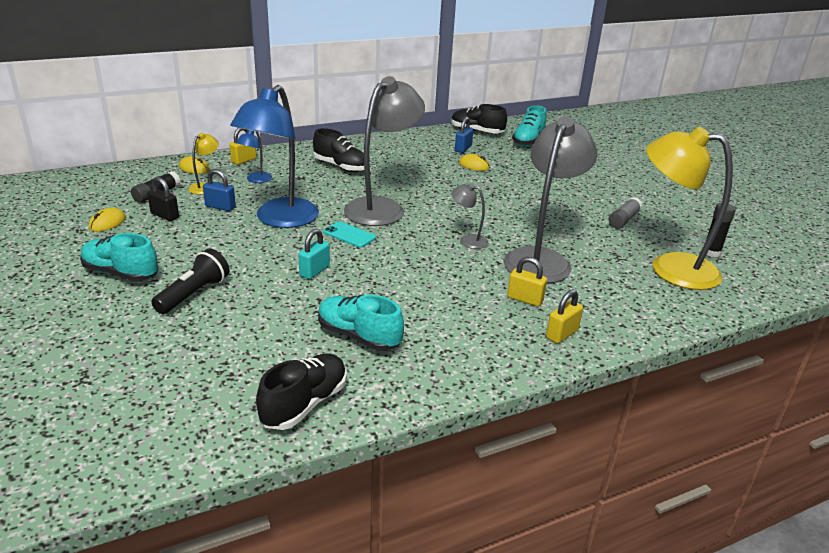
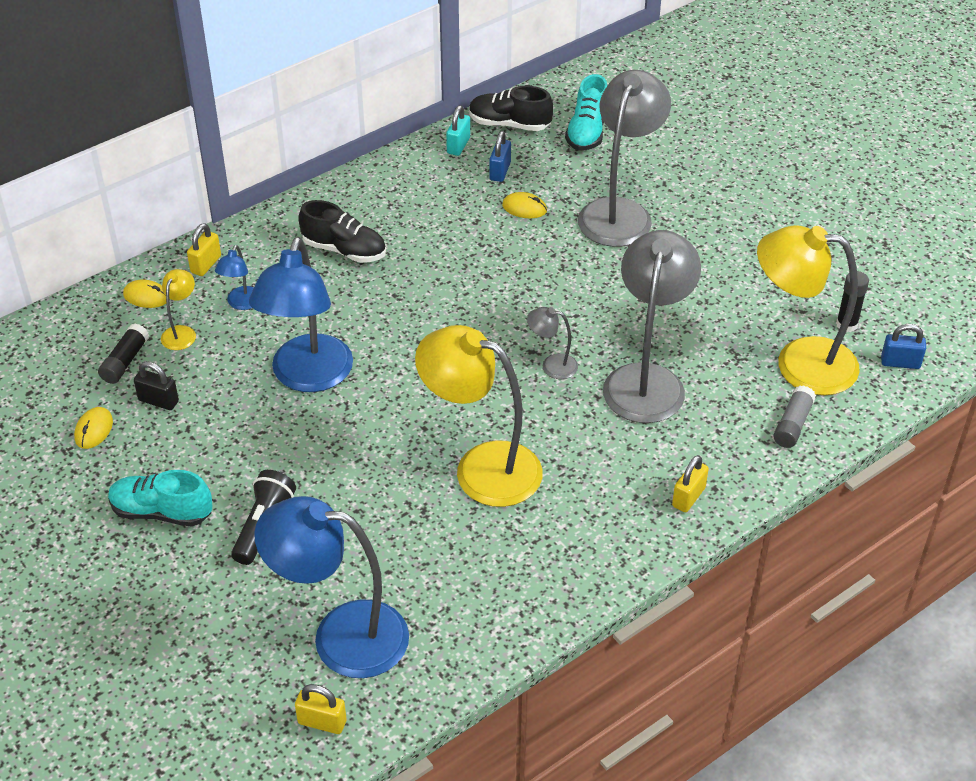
camera: 10 degrees left, 15 degrees up
(212, 377) = (341, 636): none -> blue lamp
(220, 207) = (220, 368): blue padlock -> blue padlock (900, 363)
(304, 404) = (448, 648): black shoe -> none
(314, 271) = (386, 459): turquoise padlock -> turquoise padlock (458, 145)
(349, 235) = (405, 387): turquoise phone -> none
(359, 336) = (472, 548): turquoise shoe -> none
(382, 207) = (428, 325): grey lamp -> grey lamp (620, 212)
(389, 288) = (481, 468): none -> yellow lamp
(525, 299) = (639, 452): yellow padlock -> yellow padlock (322, 722)
(623, 220) = (737, 284): grey glue stick -> grey glue stick (793, 424)

